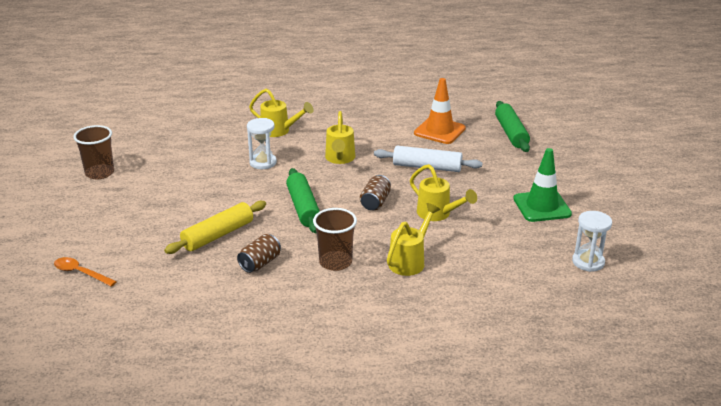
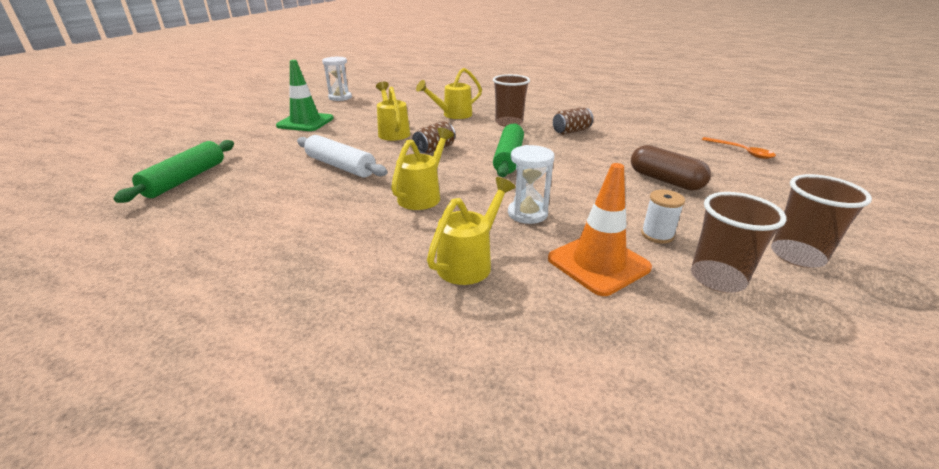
camera: 155 degrees left, 0 degrees up
(151, 151) = (717, 278): none -> brown cup
(166, 214) = (665, 180): none -> brown capsule
(179, 167) = (657, 235): none -> white spool
(218, 235) = (605, 154): yellow rolling pin -> none
(280, 131) = (470, 262): yellow watering can -> yellow watering can turned 75 degrees clockwise
(439, 131) = (252, 202): orange traffic cone -> orange traffic cone (598, 263)

